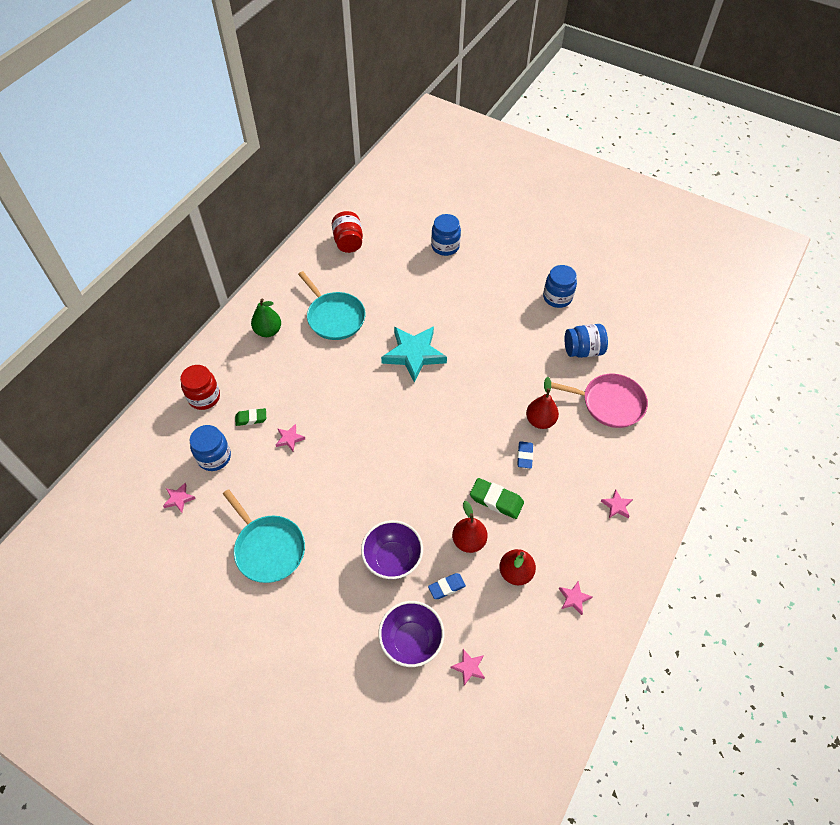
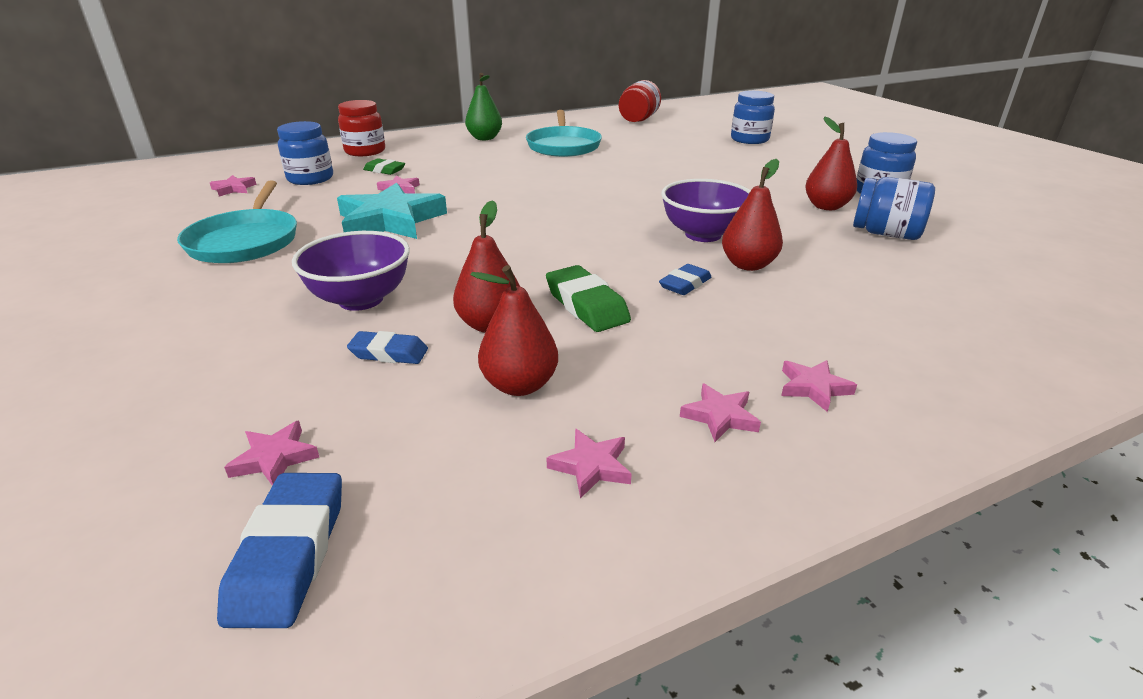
camera: 35 degrees right, 25 degrees down
(411, 641) = (250, 382): purple bowl -> purple bowl (703, 234)
(414, 354) = (623, 181): turquoise star -> turquoise star (390, 220)
(518, 697) = (289, 554): none -> blue eraser
(540, 331) = (826, 206): none -> red pear
(596, 544) = (720, 416): none -> pink star
(609, 403) = (896, 284): pink pan -> none

